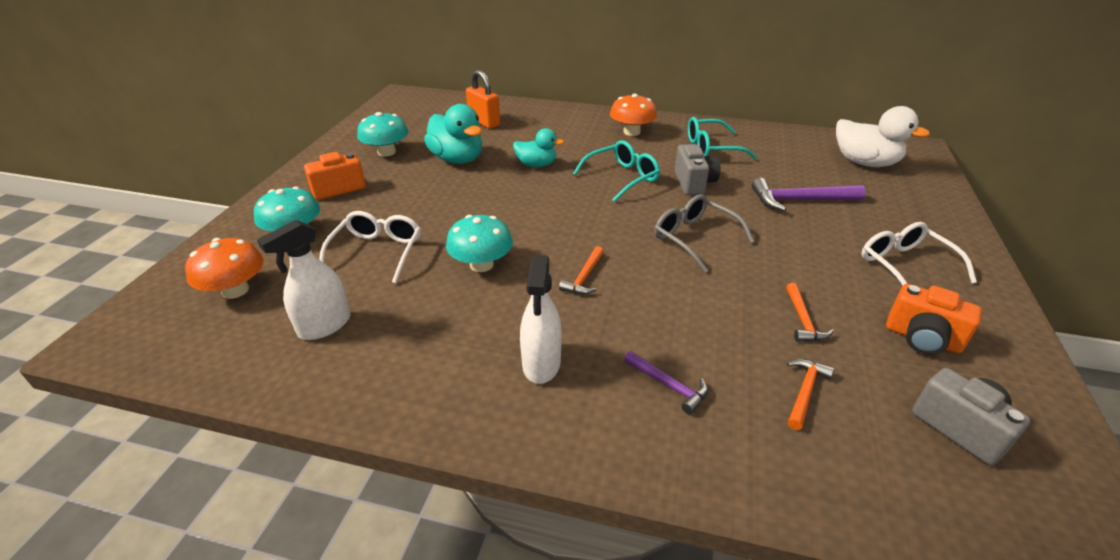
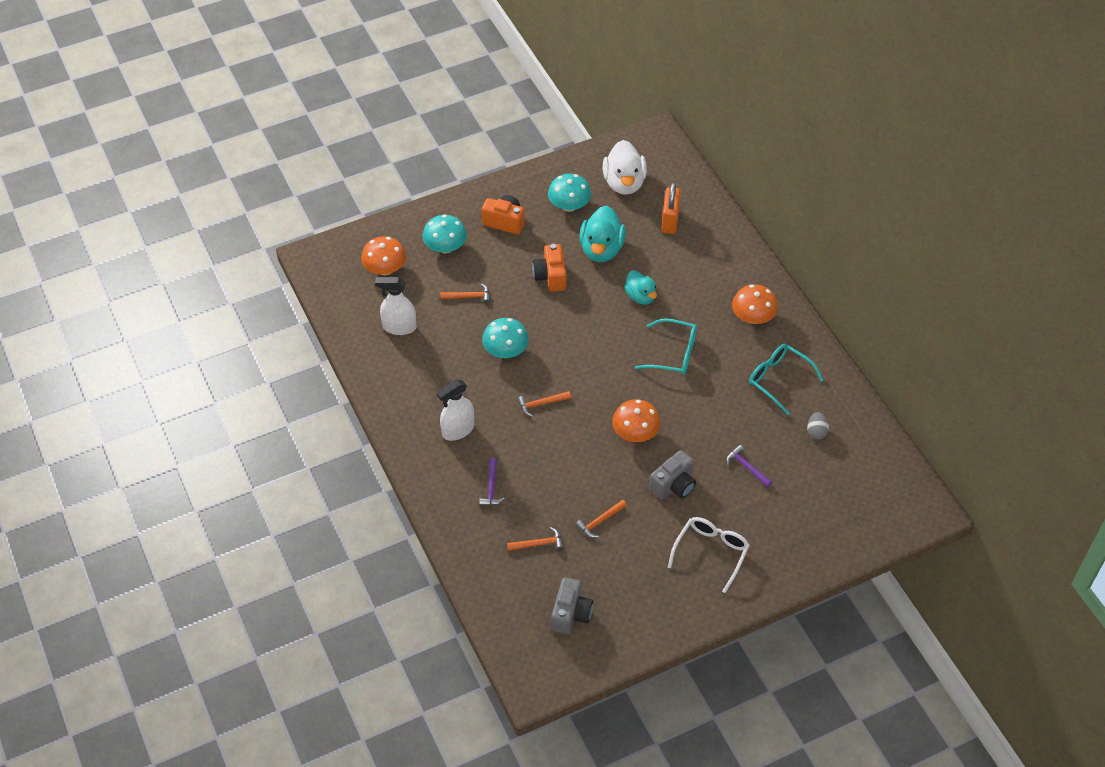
camera: 50 degrees right, 15 degrees up
(377, 252) = (469, 297): white glasses -> orange hammer
(694, 183) = (709, 397): grey camera -> grey camera (673, 485)
(694, 238) = (635, 433): grey glasses -> orange mushroom
(787, 156) = (816, 432): none -> grey egg
(799, 200) = (747, 467): purple hammer -> purple hammer, size x0.58
(864, 163) = (857, 484): white duck -> white duck (624, 183)
(922, 338) = (635, 581): orange camera -> orange camera (550, 276)

